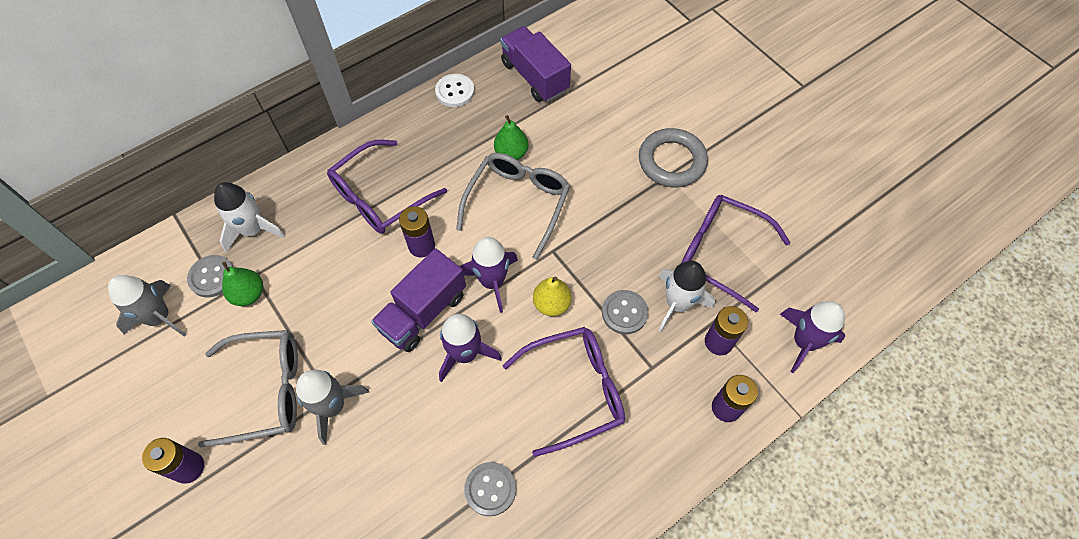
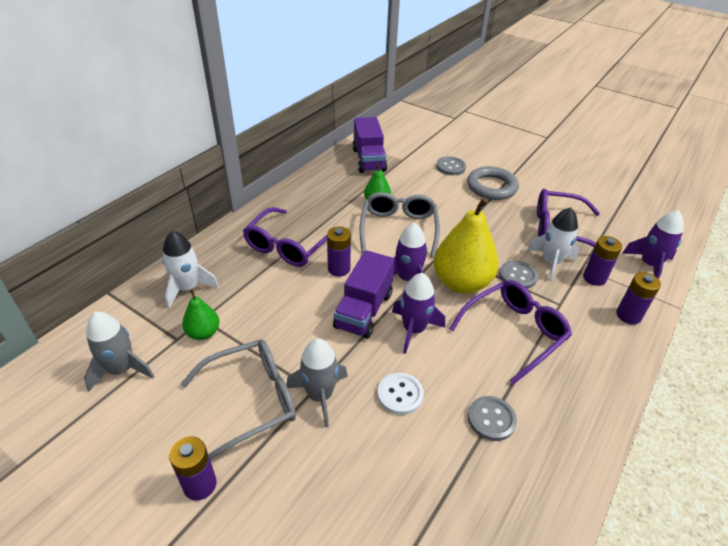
camera: 20 degrees left, 20 degrees down
(212, 277) = (163, 328): grey button -> grey button (450, 167)
(455, 91) = (314, 176): white button -> white button (400, 394)
(535, 77) = (368, 160): purple truck -> purple truck turned 135 degrees counterclockwise
(551, 304) = (461, 283): yellow pear -> yellow pear, size x1.97

